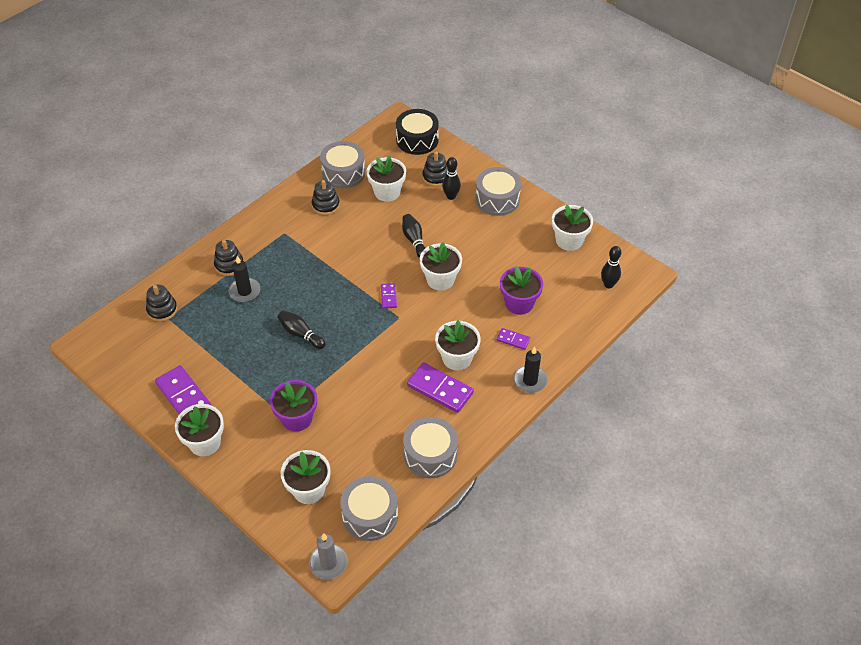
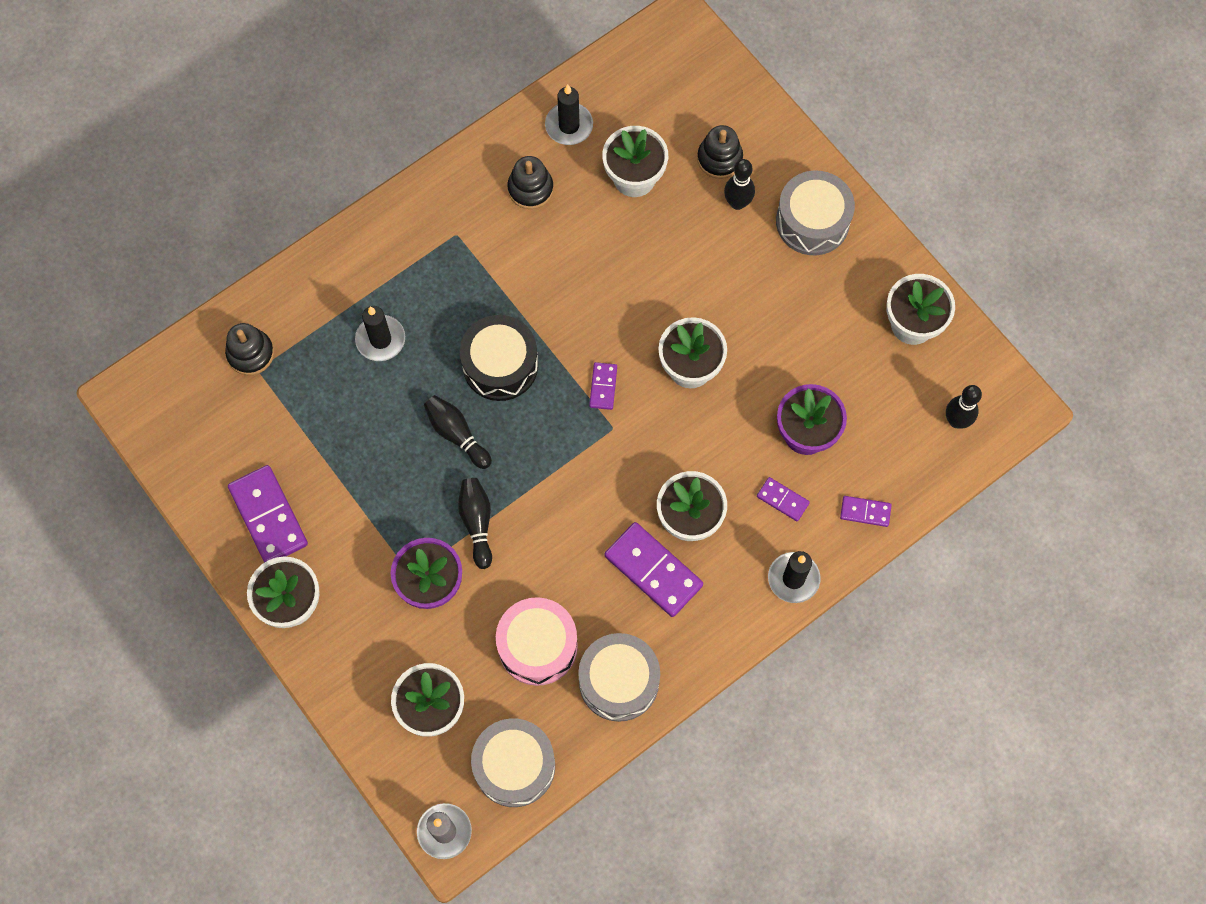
camera: 10 degrees right, 20 degrees up
(229, 265) = (362, 284): black stacking toy -> none
(343, 173) = (569, 126): grey drum -> black candle
(373, 442) = (537, 646): none -> pink drum
(414, 241) = (662, 284): black bowling pin -> black bowling pin (477, 523)
(417, 140) = (702, 74): black drum -> black drum (500, 365)
(566, 339) = (865, 512): none -> purple domino

